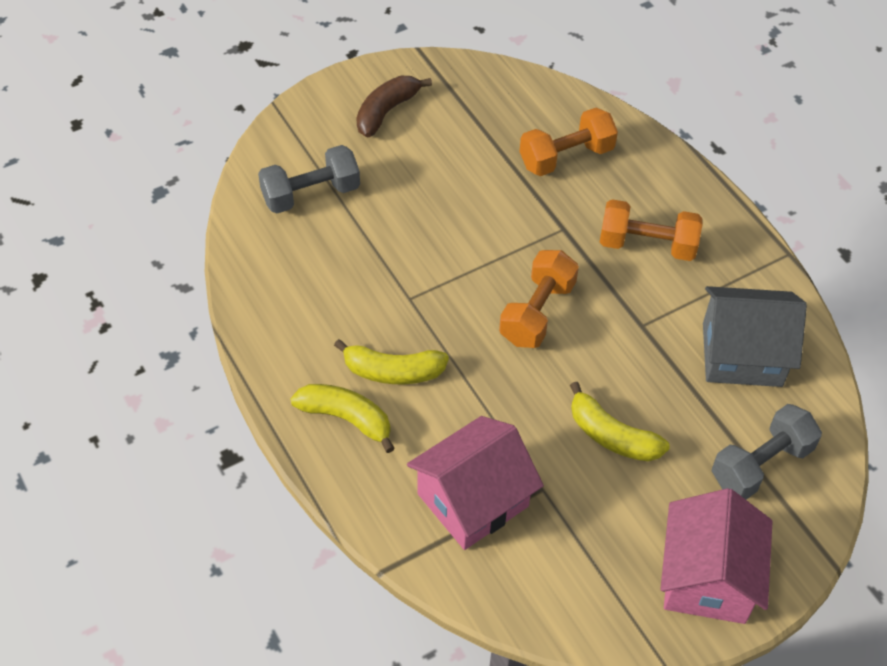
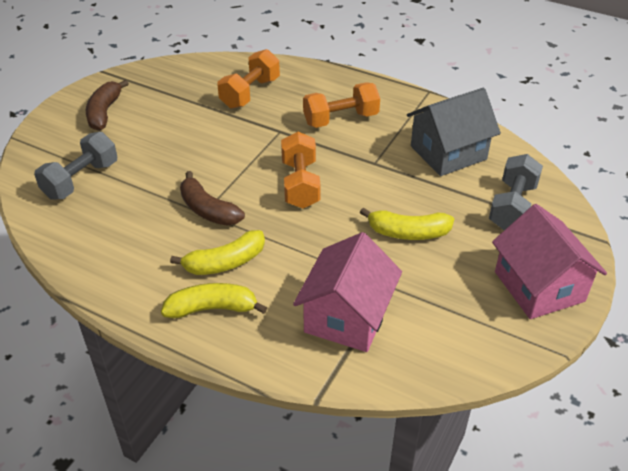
camera: 30 degrees left, 10 degrees down
(416, 297) = (208, 210): none -> brown banana

